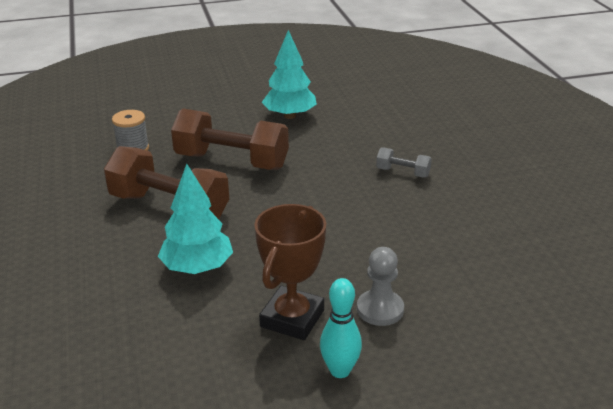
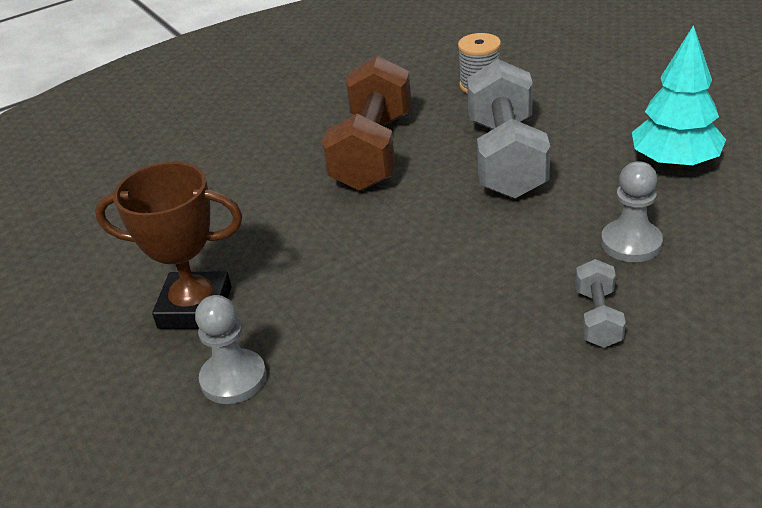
camera: 75 degrees right, 5 degrees up
(197, 268) = (265, 210): turquoise tree -> none
(232, 161) = (506, 158): brown dumbbell -> grey dumbbell
(340, 370) = (110, 373): turquoise bowling pin -> none
(349, 147) = (631, 243): none -> grey pawn

